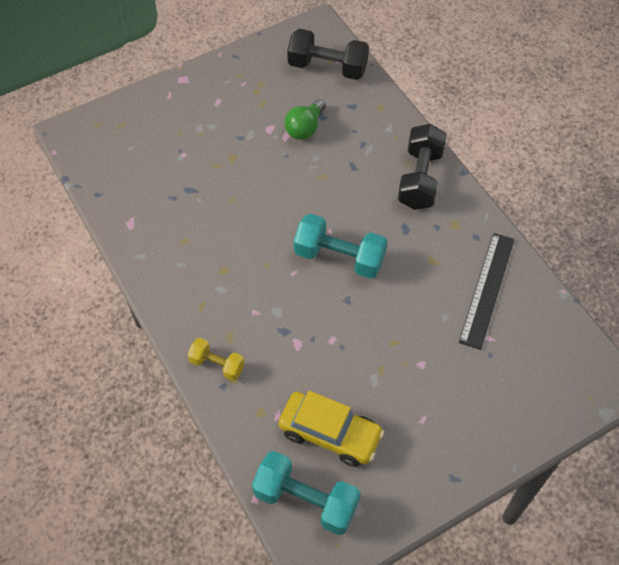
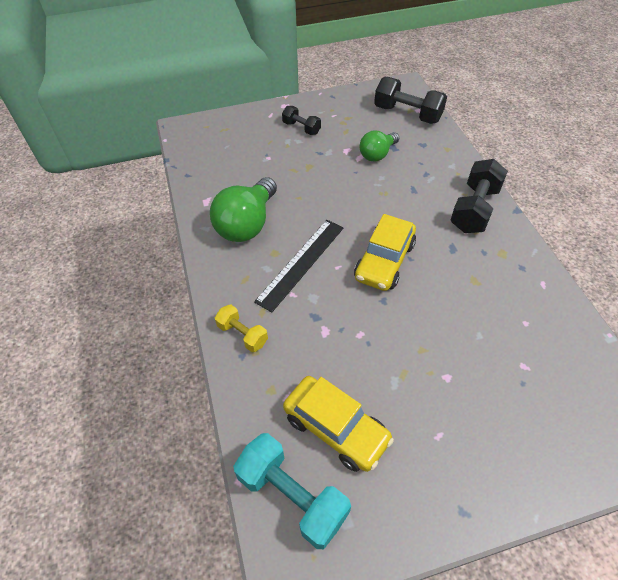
camera: 15 degrees right, 5 degrees down
(184, 242) = (247, 224): none -> green light bulb
(210, 108) = (301, 128): none -> black dumbbell
(339, 257) = (384, 261): turquoise dumbbell -> yellow car
(487, 289) = (527, 318): black ruler -> black ruler (301, 263)

